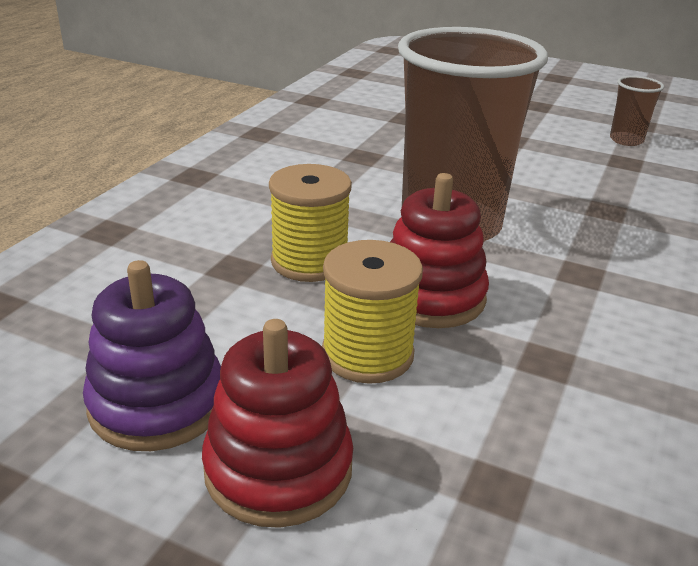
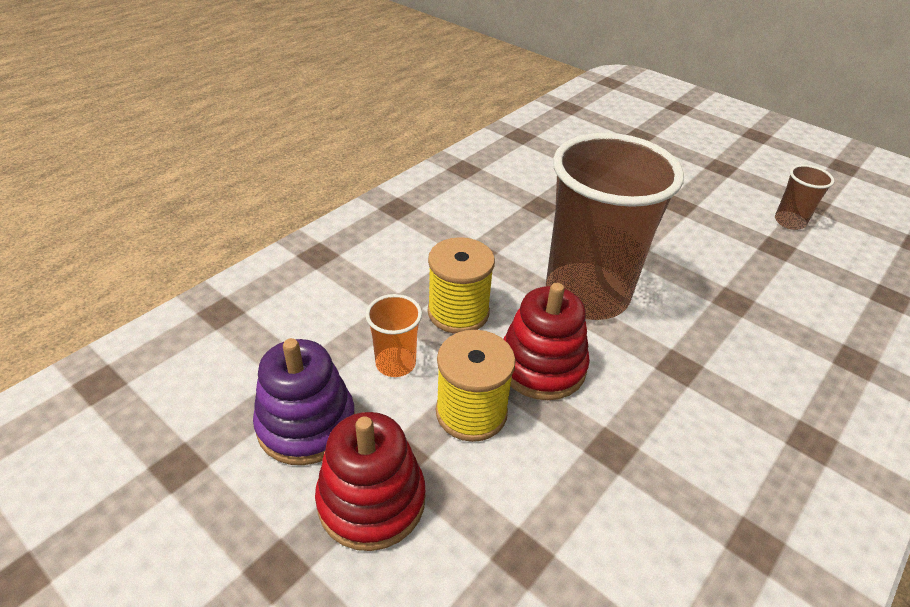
camera: 15 degrees right, 10 degrees up
(252, 322) = (395, 363): none -> orange cup

